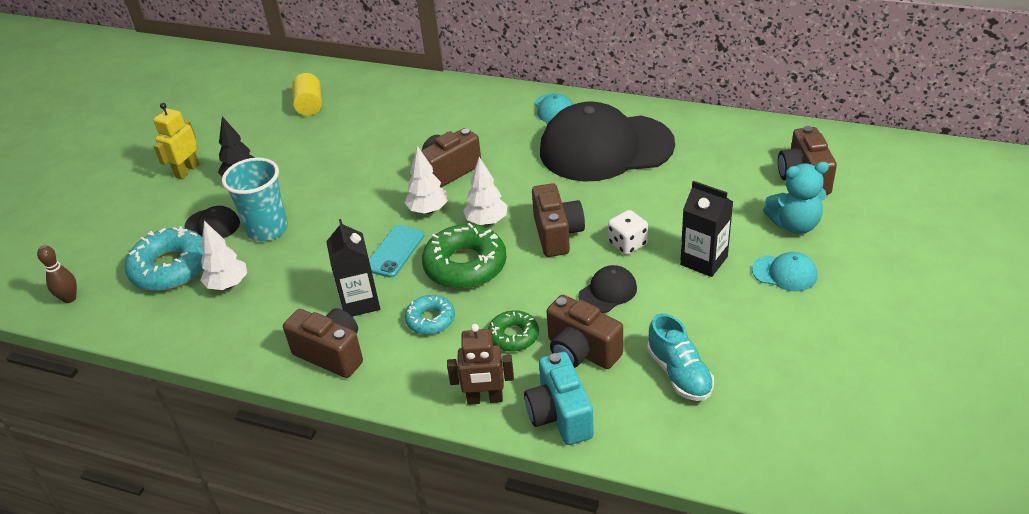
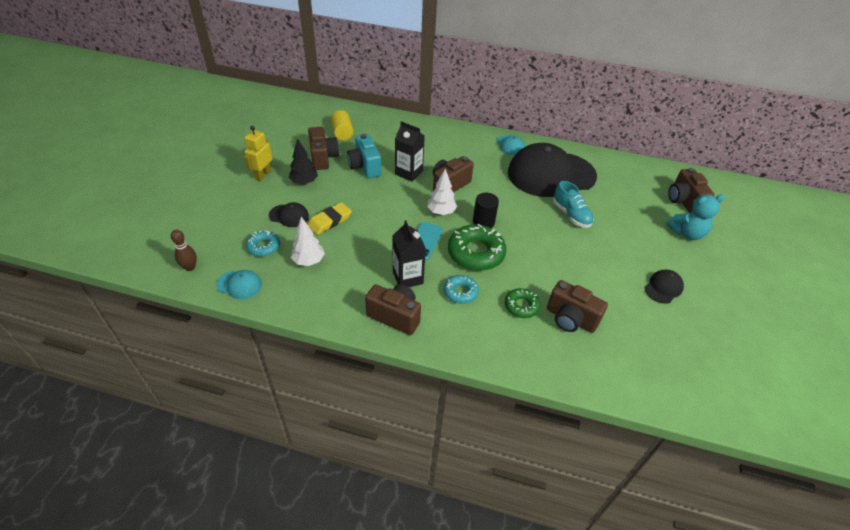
camera: 10 degrees left, 5 degrees up
(171, 268) = (264, 247): turquoise donut -> turquoise donut, size x0.56
(267, 229) = (330, 221): turquoise cup -> yellow eraser
(485, 399) = (512, 353): brown robot -> none
(487, 221) = (483, 222): white tree -> black cylinder
(557, 234) = (533, 233): brown camera -> brown camera (323, 158)
(559, 415) = (567, 366): turquoise camera -> turquoise camera (365, 167)
(607, 292) = (577, 276): black cap -> black cap (663, 288)
(627, 244) = (582, 242): white dice -> none
(679, 374) = (640, 337): turquoise shoe -> turquoise shoe (571, 215)
(704, 261) = (635, 256): black carton -> black carton (409, 173)
(784, 273) = (689, 267): turquoise cap -> turquoise cap (239, 285)

